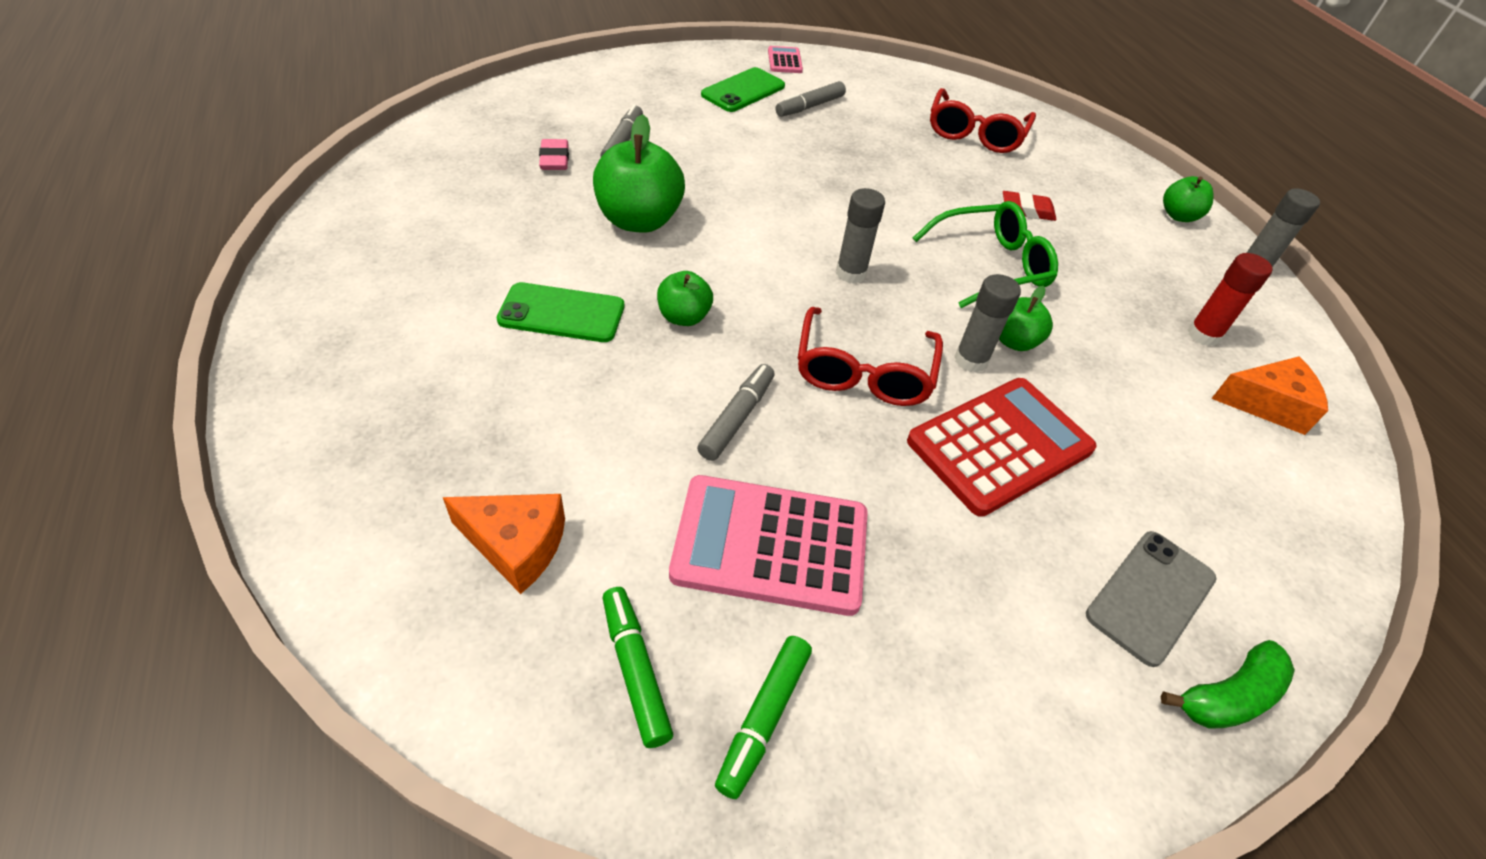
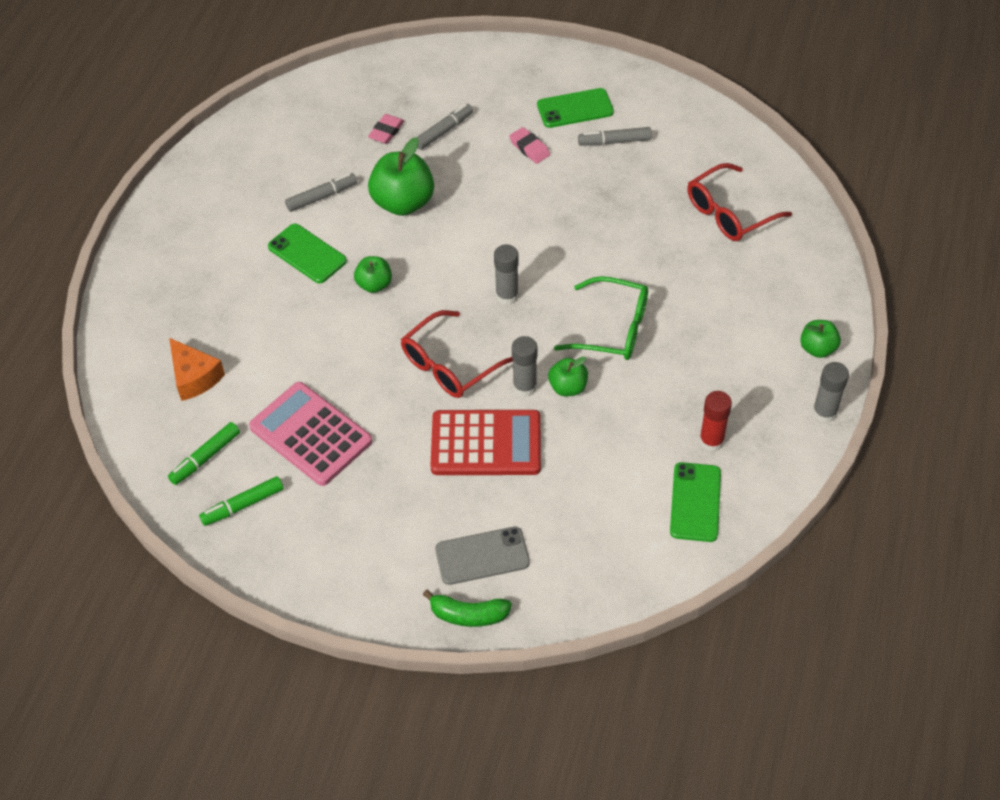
camera: 40 degrees right, 5 degrees up
(635, 669) = (205, 458): green marker -> green marker turned 150 degrees counterclockwise
(732, 133) = (529, 148): none -> pink eraser
(737, 418) = (351, 360): grey marker -> grey marker (322, 197)
(784, 61) = (638, 86): pink calculator -> none
(1027, 210) = (692, 296): red eraser -> none
(1267, 404) = (695, 502): orange cheese -> green phone

